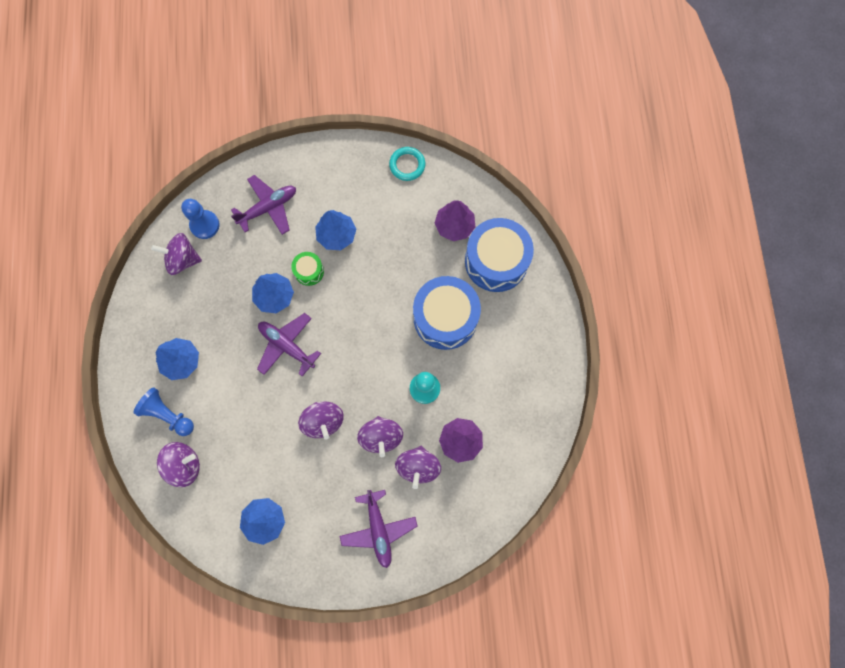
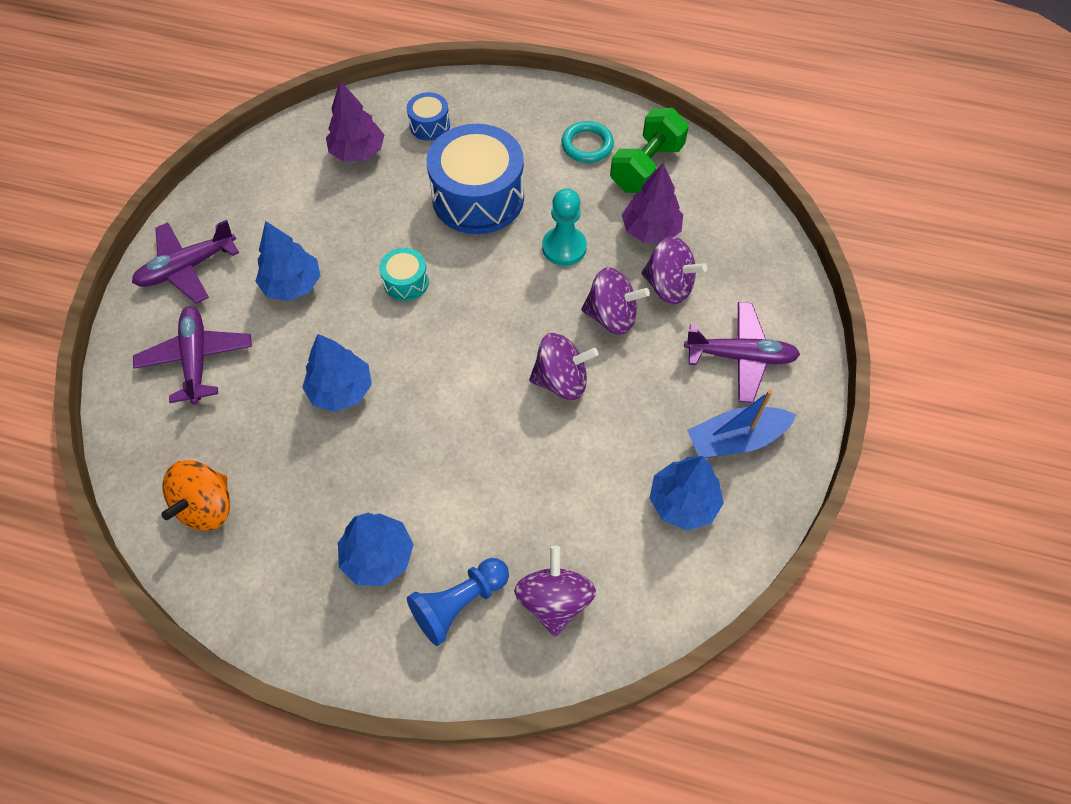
camera: 70 degrees left, 15 degrees down
(183, 259) = (207, 506): purple spinning top -> orange spinning top
(204, 225) = (168, 456): blue pawn -> none
(287, 346) = (426, 395): purple plane -> purple plane (187, 268)
(309, 271) = (327, 334): green drum -> none
(317, 541) = (736, 439): none -> blue boat
(362, 300) = (406, 282): none -> turquoise drum
(407, 165) = (241, 176): turquoise ring -> turquoise ring (587, 145)
(496, 261) = (429, 125): blue drum -> blue drum, size x0.47
(516, 421) = (646, 167): none -> green dumbbell

